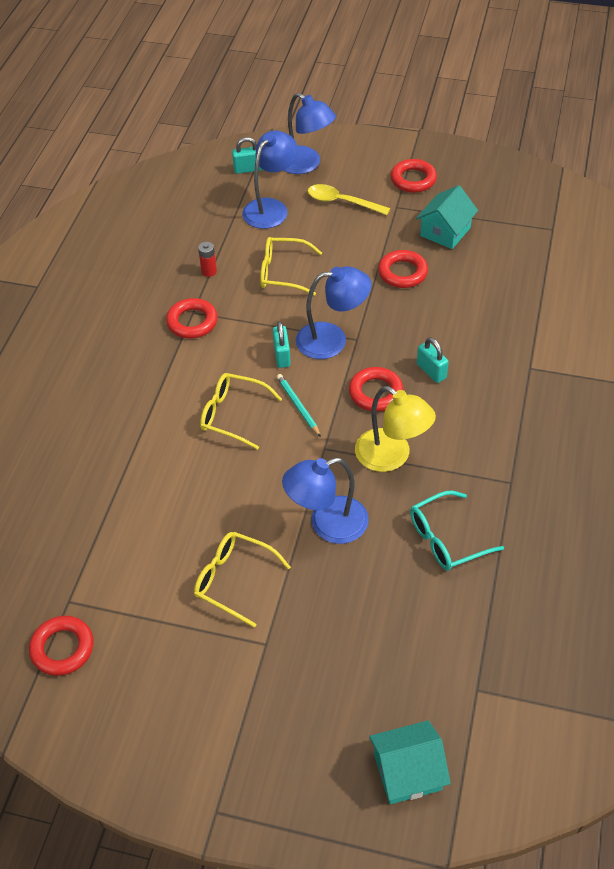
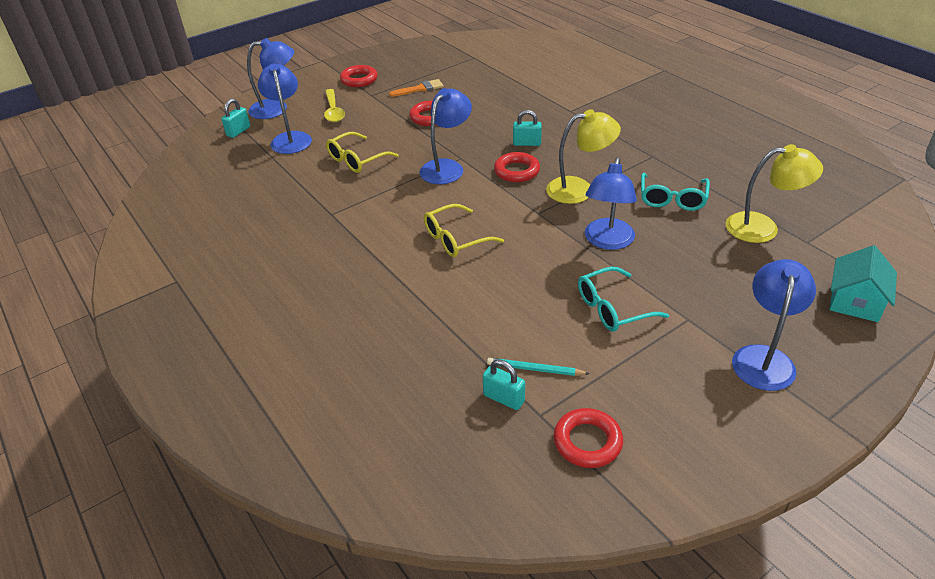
camera: 50 degrees left, 10 degrees down
(192, 322) = (340, 218): red ring -> none
(209, 271) = (304, 189): red battery -> none
(233, 580) = (612, 308): yellow glasses -> turquoise glasses
(258, 727) = (764, 358): none -> blue lamp
(282, 356) = (431, 193): turquoise padlock -> turquoise padlock (504, 398)
(298, 406) = (486, 207): turquoise pencil -> turquoise pencil (535, 369)
(342, 202) = (333, 111): yellow spoon -> yellow spoon turned 75 degrees counterclockwise
(445, 232) = (420, 89): turquoise house -> orange brush
(466, 639) = (763, 228): none -> yellow lamp

